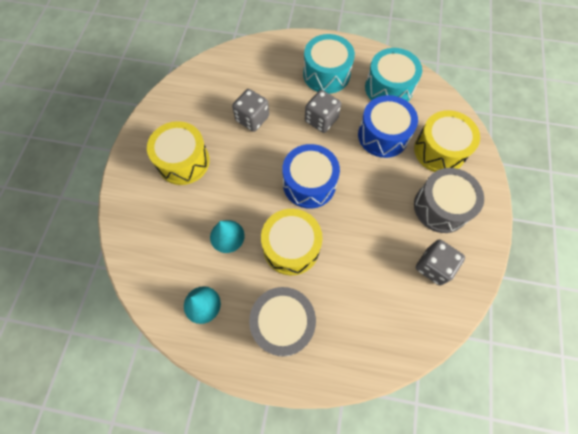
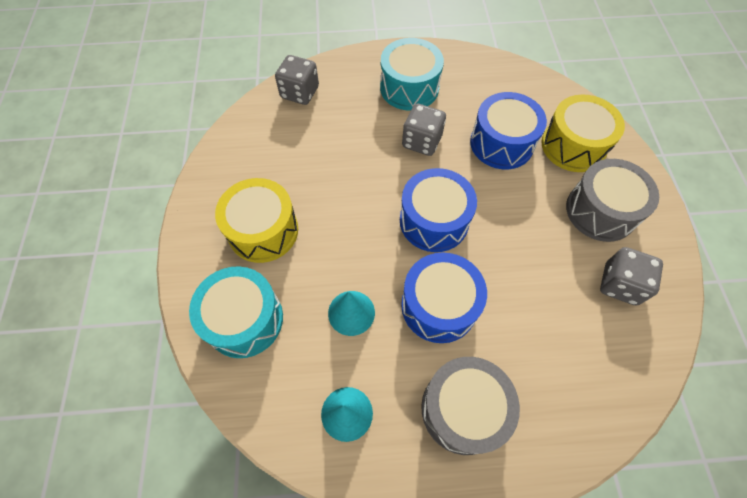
camera: 15 degrees left, 5 degrees down
(252, 119) = (336, 158): grey dice -> grey dice (300, 92)
(291, 247) = (439, 305): yellow drum -> blue drum
(388, 88) = (488, 88): turquoise drum -> turquoise drum (244, 319)

